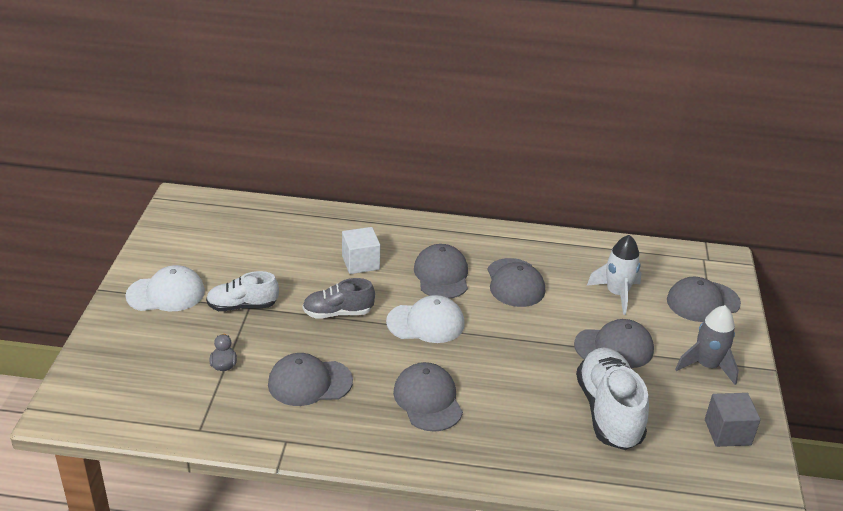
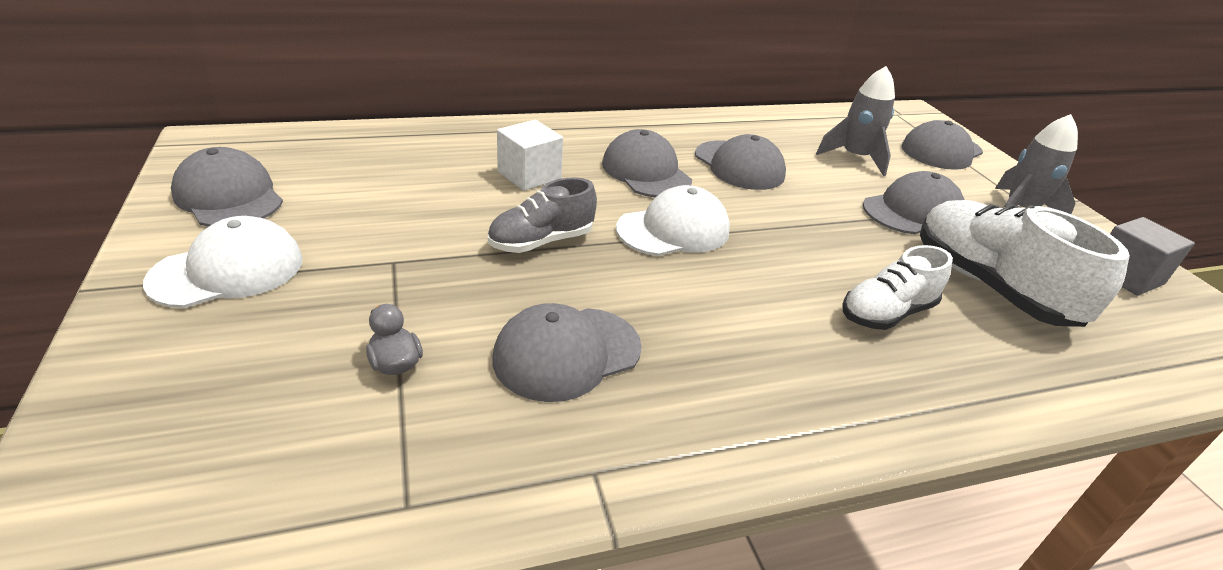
camera: 25 degrees left, 0 degrees up
(242, 306) = (381, 262): white shoe -> white shoe (886, 313)
(428, 400) = (764, 331): grey cap -> grey cap (229, 196)
(616, 294) = (855, 157): white rocket -> grey rocket

